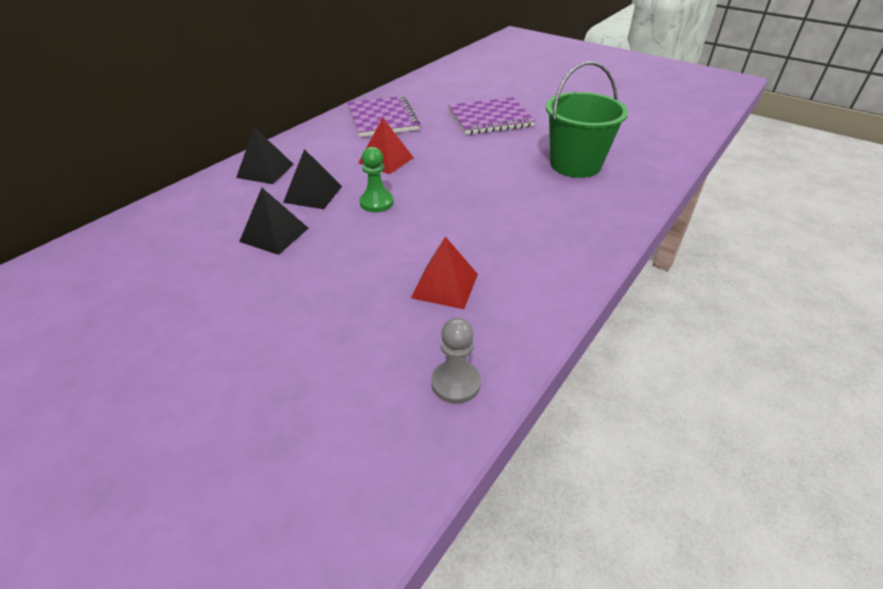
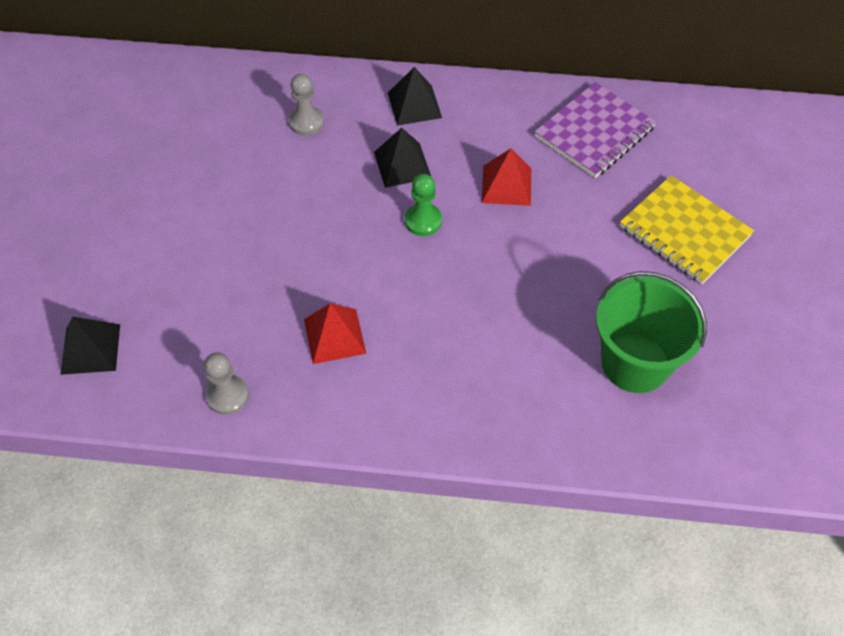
camera: 60 degrees right, 15 degrees up
(205, 224) = (306, 122): none -> grey pawn
(274, 234) = (324, 177): black pyramid -> black pyramid (90, 349)
(490, 118) = (684, 231): purple notebook -> yellow notebook

